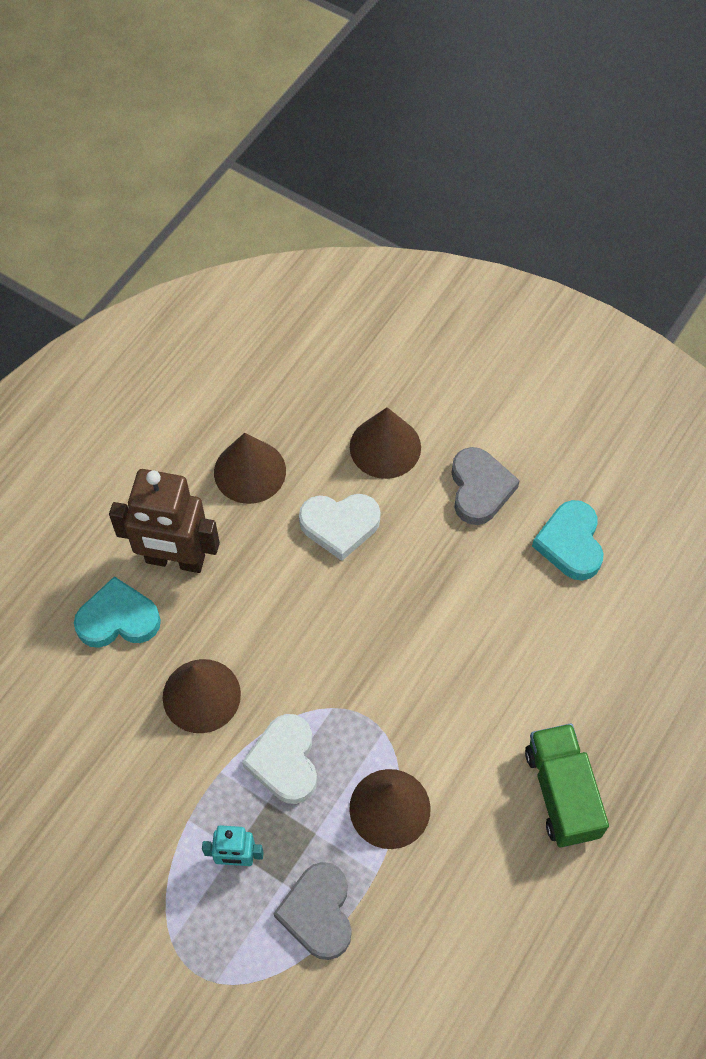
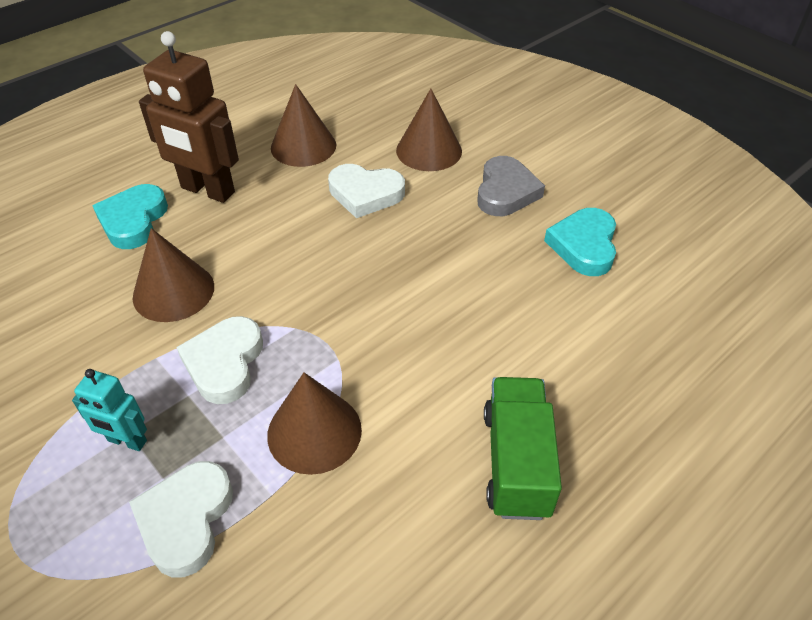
camera: 15 degrees right, 15 degrees down
(118, 619) = (133, 221): turquoise heart -> turquoise heart turned 90 degrees counterclockwise
(318, 912) = (186, 520): grey heart -> white heart

